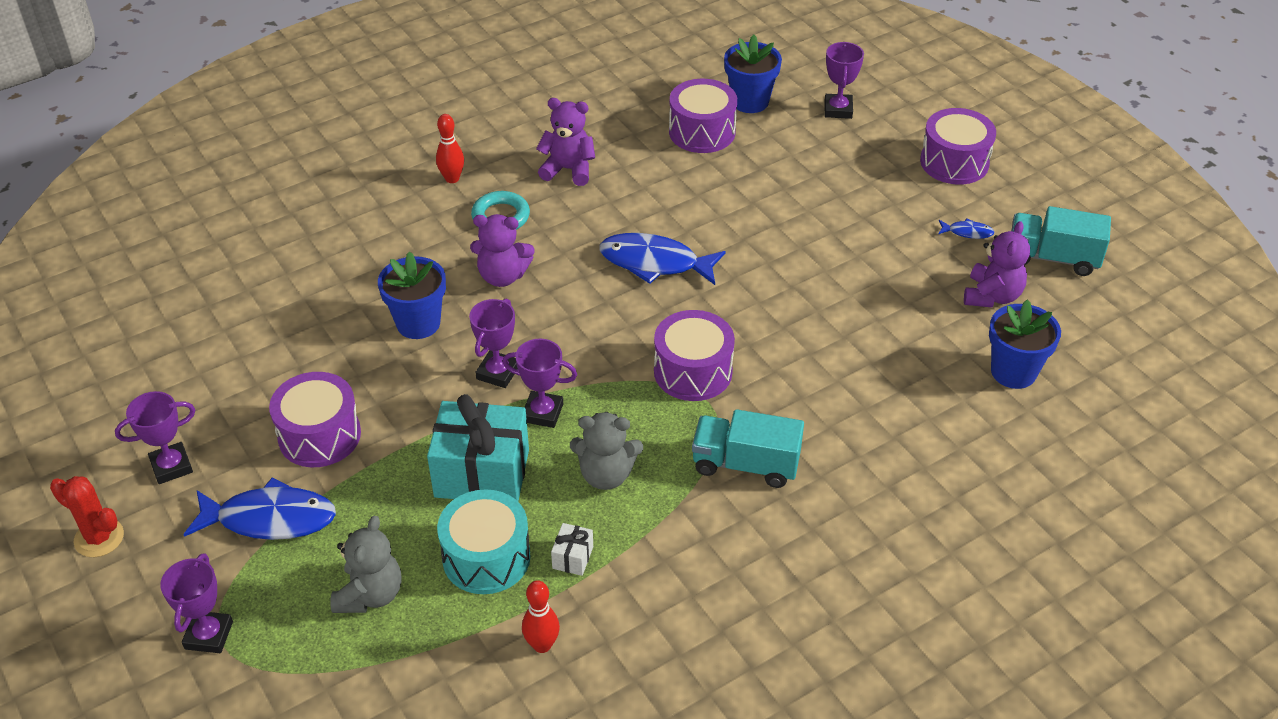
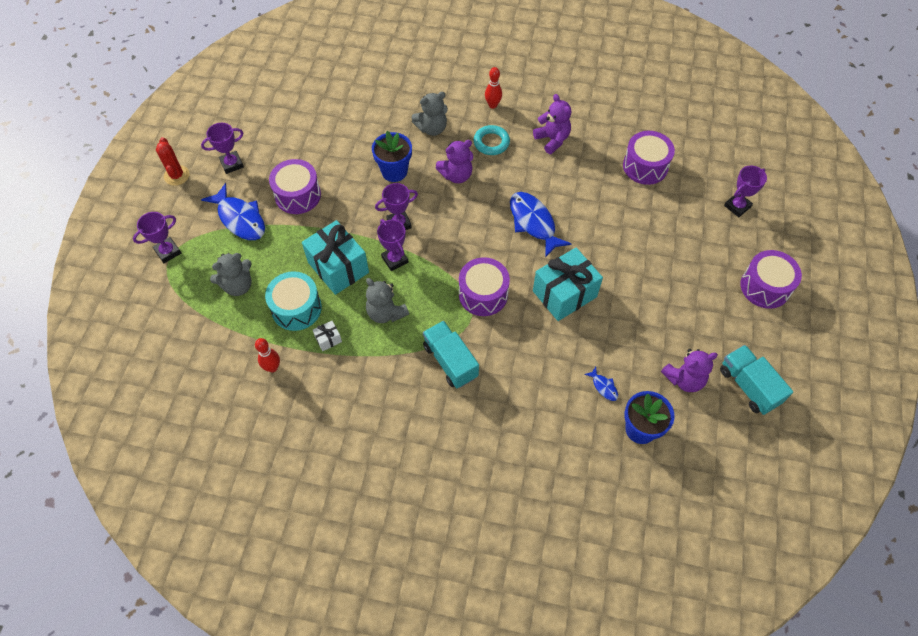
camera: 45 degrees right, 15 degrees up
(171, 466) = (232, 164): purple trophy -> purple trophy turned 45 degrees counterclockwise
(407, 248) = (432, 128): none -> grey teddy bear
(502, 276) = (456, 175): purple teddy bear -> purple teddy bear turned 75 degrees counterclockwise
(750, 101) = (693, 166): blue flower pot -> none
(778, 307) = (564, 294): none -> turquoise gift
(967, 232) = (718, 333): blue fish -> blue fish (603, 387)

